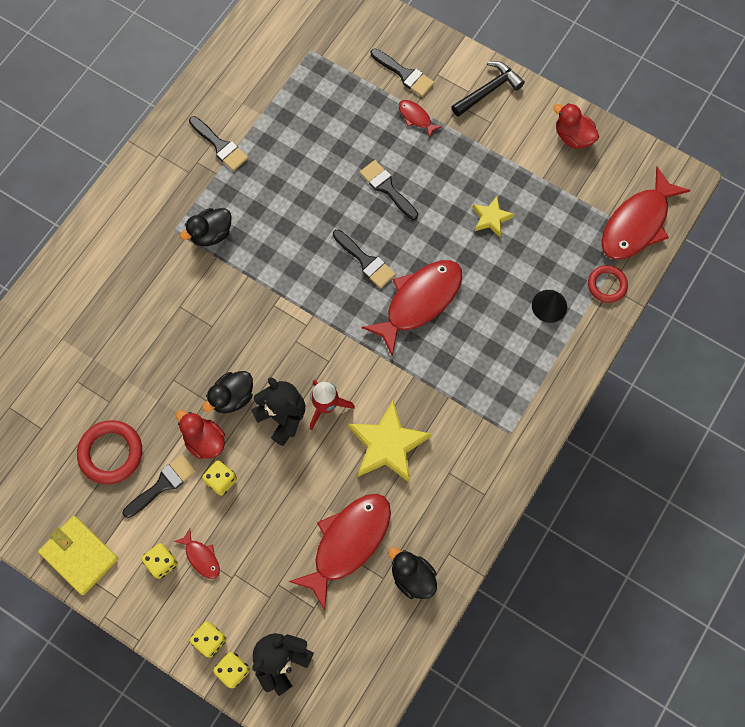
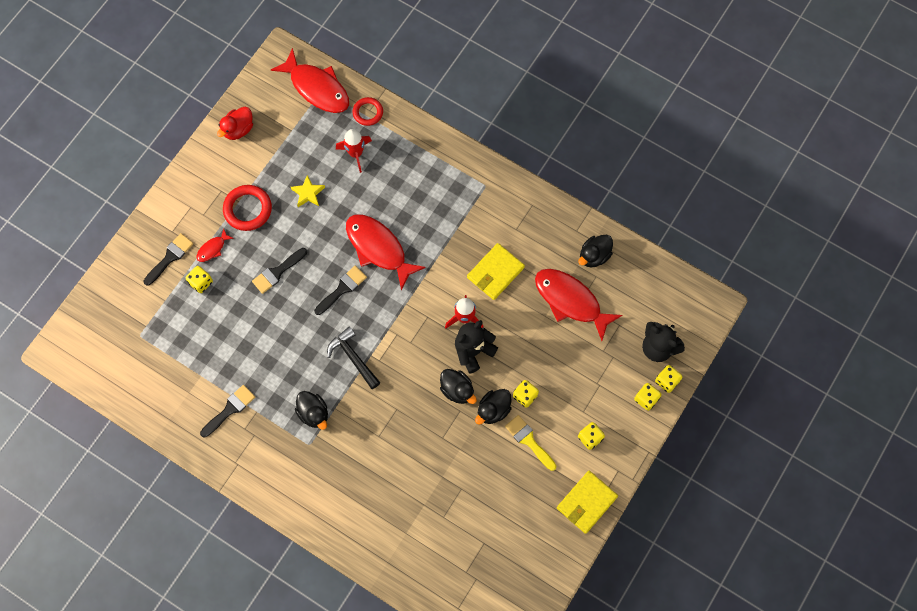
camera: 90 degrees left, 0 degrees up
(111, 453) = (504, 484): red ring -> red ring (248, 209)
(163, 484) = (529, 440): black brush -> yellow brush
(201, 557) = (585, 408): red fish -> none
(204, 441) = (493, 410): red duck -> black duck
(374, 108) = (201, 282): none -> yellow dice
(387, 445) = (495, 272): yellow star -> yellow wallet
(488, 90) = (190, 191): black hammer -> black hammer (353, 357)
(548, 272) = (356, 153): none -> red rocket
(549, 306) = (384, 154): black cone -> none

